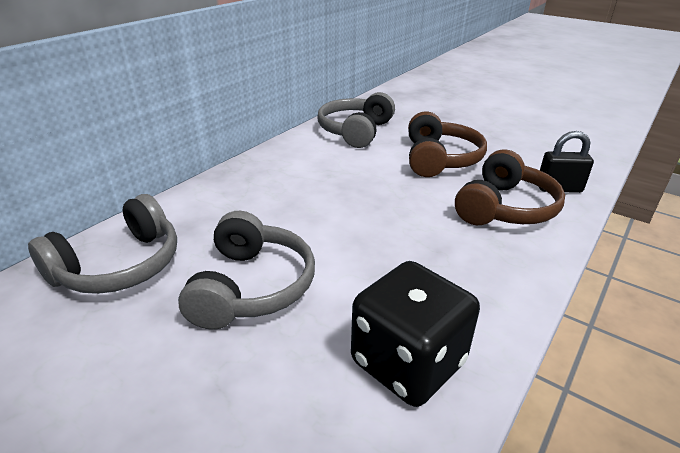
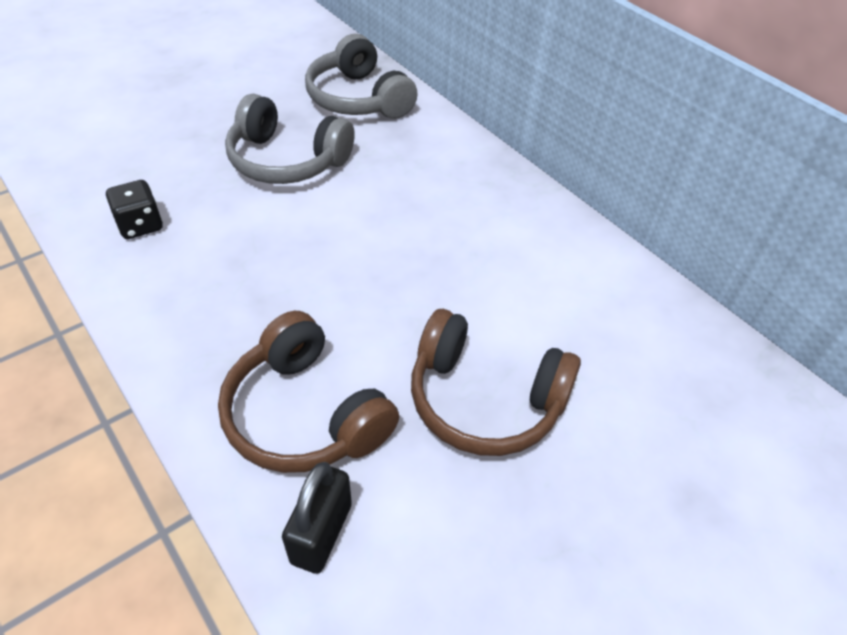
camera: 105 degrees right, 15 degrees up
(356, 131) = (621, 321): grey headphones -> none
(408, 362) = (140, 225): black dice -> black dice, size x0.53

